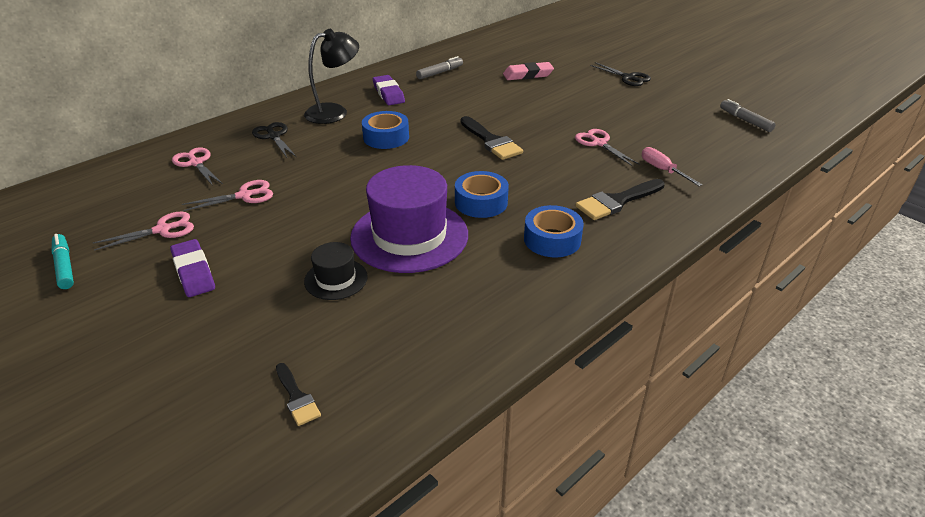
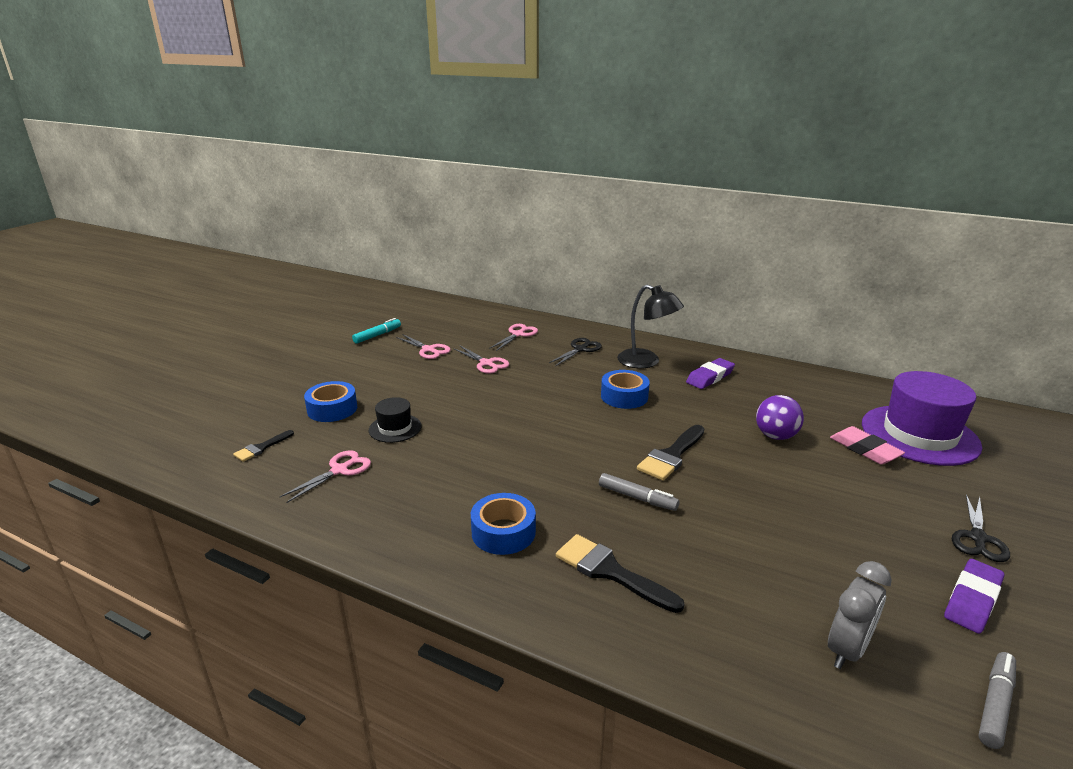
camera: 70 degrees right, 10 degrees down
(193, 272) = (385, 374): purple eraser -> purple eraser (972, 600)
(409, 236) = (468, 447): purple hat -> purple hat (919, 435)
(440, 73) = (791, 393): grey marker -> grey marker (637, 498)
(481, 202) = (546, 473): blue tape -> blue tape (332, 409)
(492, 96) = (775, 436): none -> purple ball
(599, 143) = (742, 536): pink scissors -> pink scissors (339, 470)
(662, 170) = (721, 607): pink screwdriver -> none
(704, 143) = (847, 649): none -> grey clock

